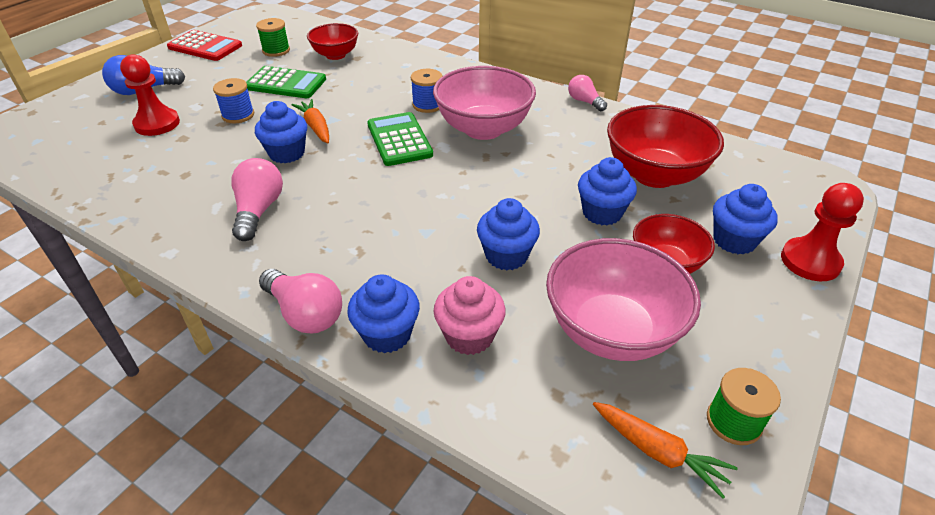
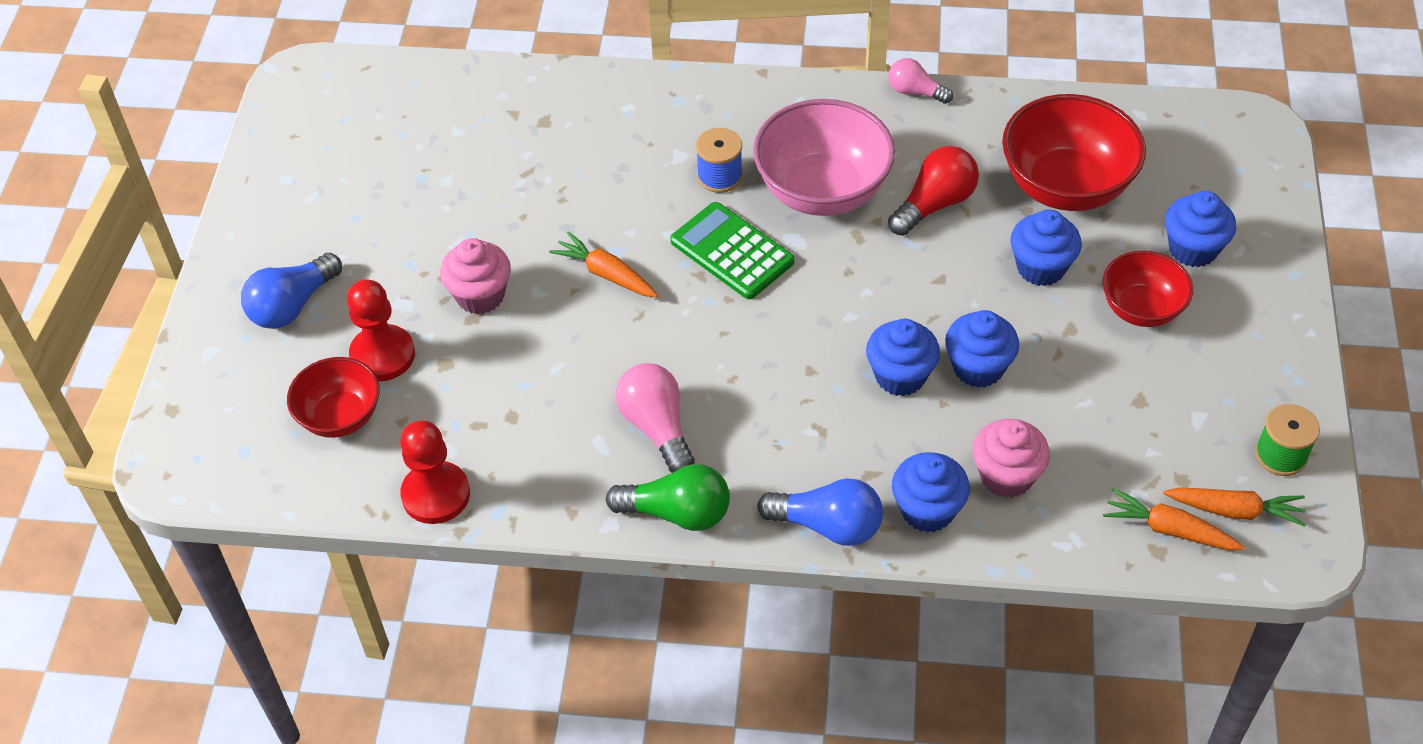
camera: 25 degrees left, 10 degrees up
(205, 47) = (288, 185): red calculator -> none
(216, 263) = (677, 512): none -> green light bulb
(238, 115) = (480, 295): blue spool -> pink cupcake
(276, 50) = (409, 152): green spool -> none
(286, 83) = (489, 212): green calculator -> none
(287, 153) = (609, 331): blue cupcake -> blue cupcake (900, 376)
(305, 313) = (827, 525): pink light bulb -> blue light bulb
(335, 55) = (508, 127): red bowl -> red bowl (340, 417)
(552, 156) = (934, 204): none -> red light bulb
(582, 440) = (1169, 530): none -> orange carrot
(611, 331) = (1133, 411): pink bowl -> none
(810, 261) = (1275, 246): red pawn -> red pawn (436, 494)

